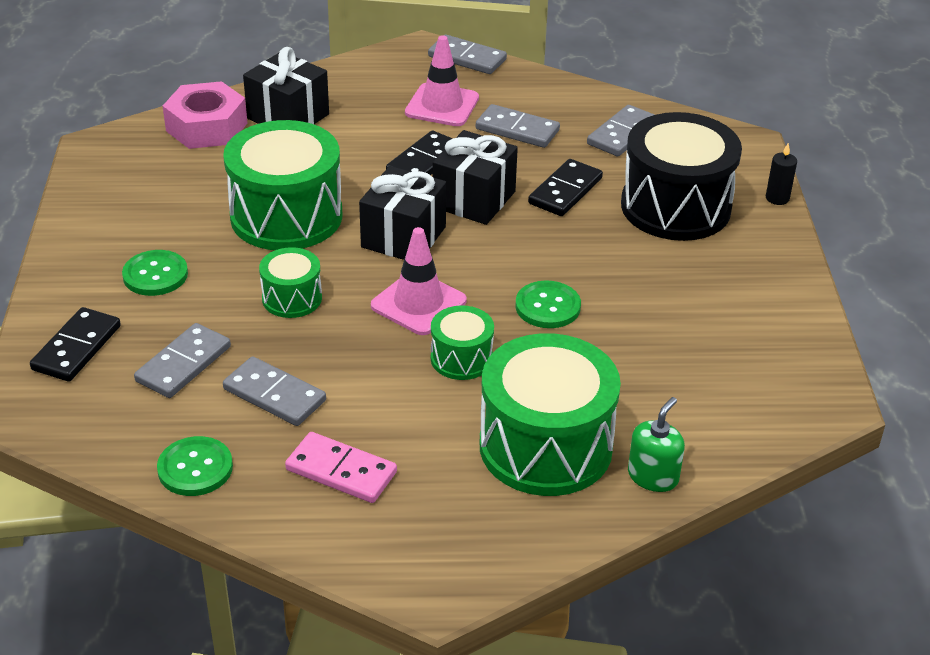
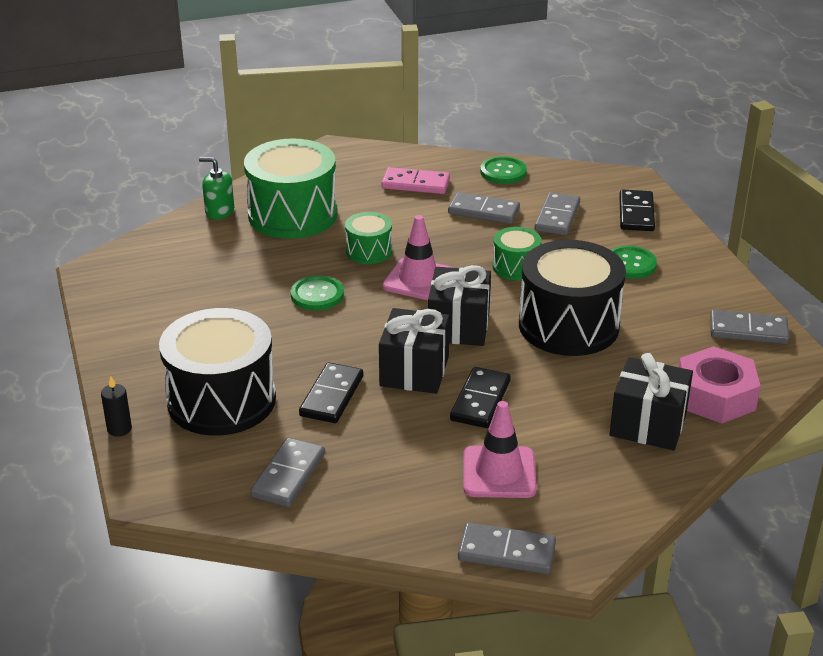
camera: 165 degrees right, 5 degrees down
(286, 216) = (568, 325): green drum -> black drum
(517, 129) = (404, 457): grey domino -> grey domino (748, 330)
(653, 476) = (219, 211): green soap dispenser -> green soap dispenser turned 90 degrees clockwise

